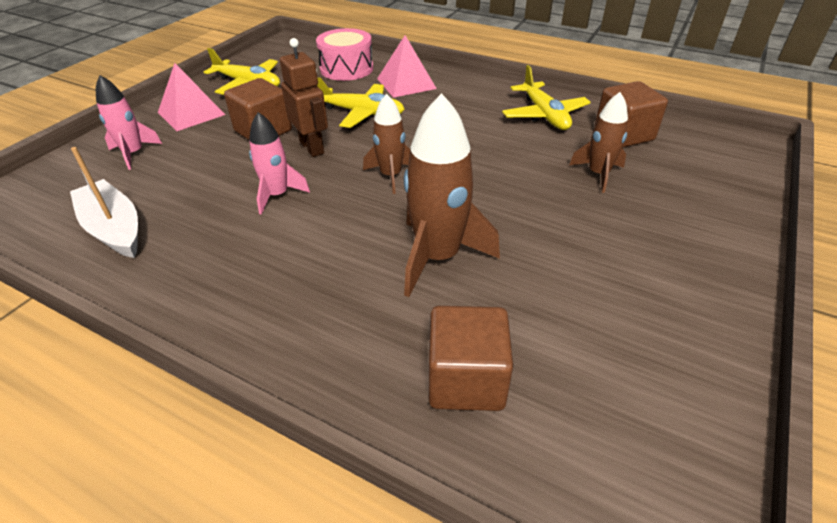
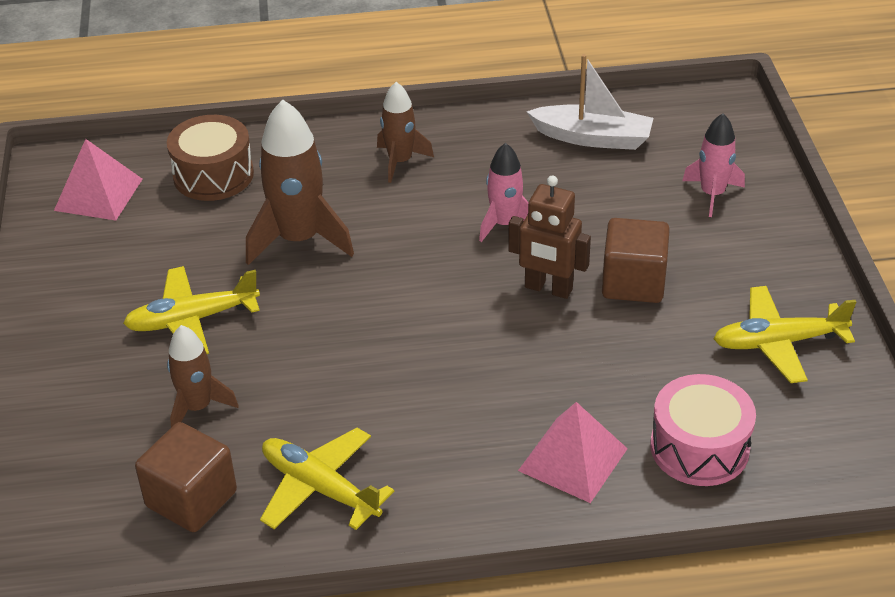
camera: 145 degrees right, 0 degrees up
(191, 113) = (755, 264): pink pyramid -> pink pyramid (98, 194)
(362, 113) = (560, 367): yellow plane -> yellow plane (192, 320)
(391, 176) = (422, 295): brown rocket -> brown rocket (400, 161)
(466, 380) = (213, 175): brown cube -> brown drum

